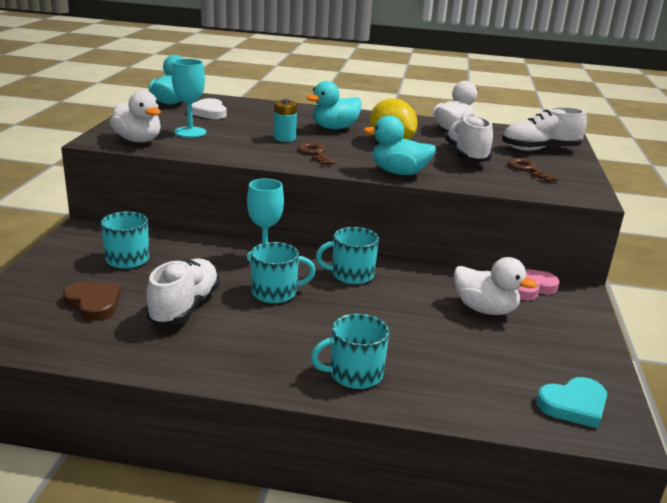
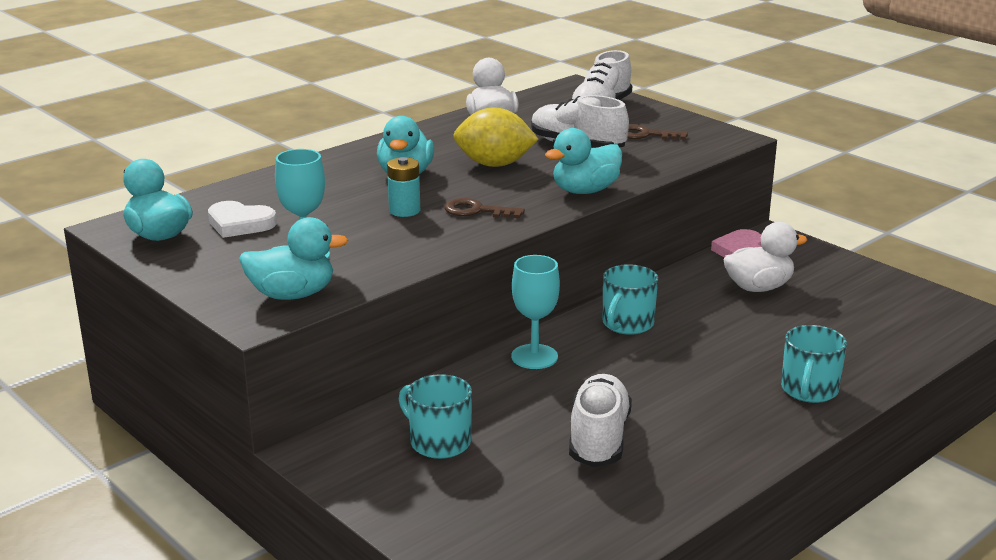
camera: 50 degrees left, 0 degrees up
(93, 303) = (531, 494): brown heart -> none
(138, 140) = (292, 295): white duck -> turquoise duck
(184, 307) = (598, 438): white shoe -> white shoe turned 45 degrees clockwise
(275, 292) = (621, 377): turquoise mug -> none
(574, 405) = (930, 315): turquoise heart -> none

